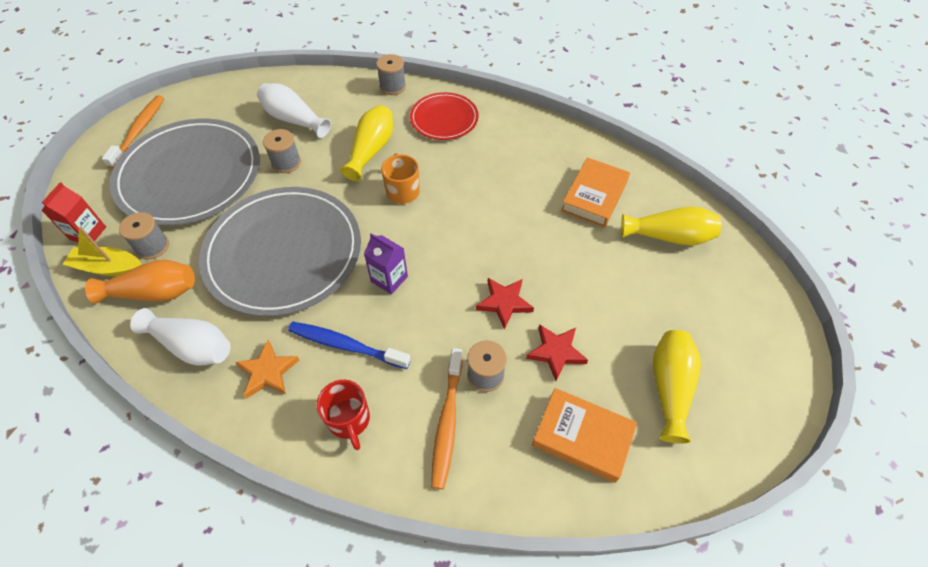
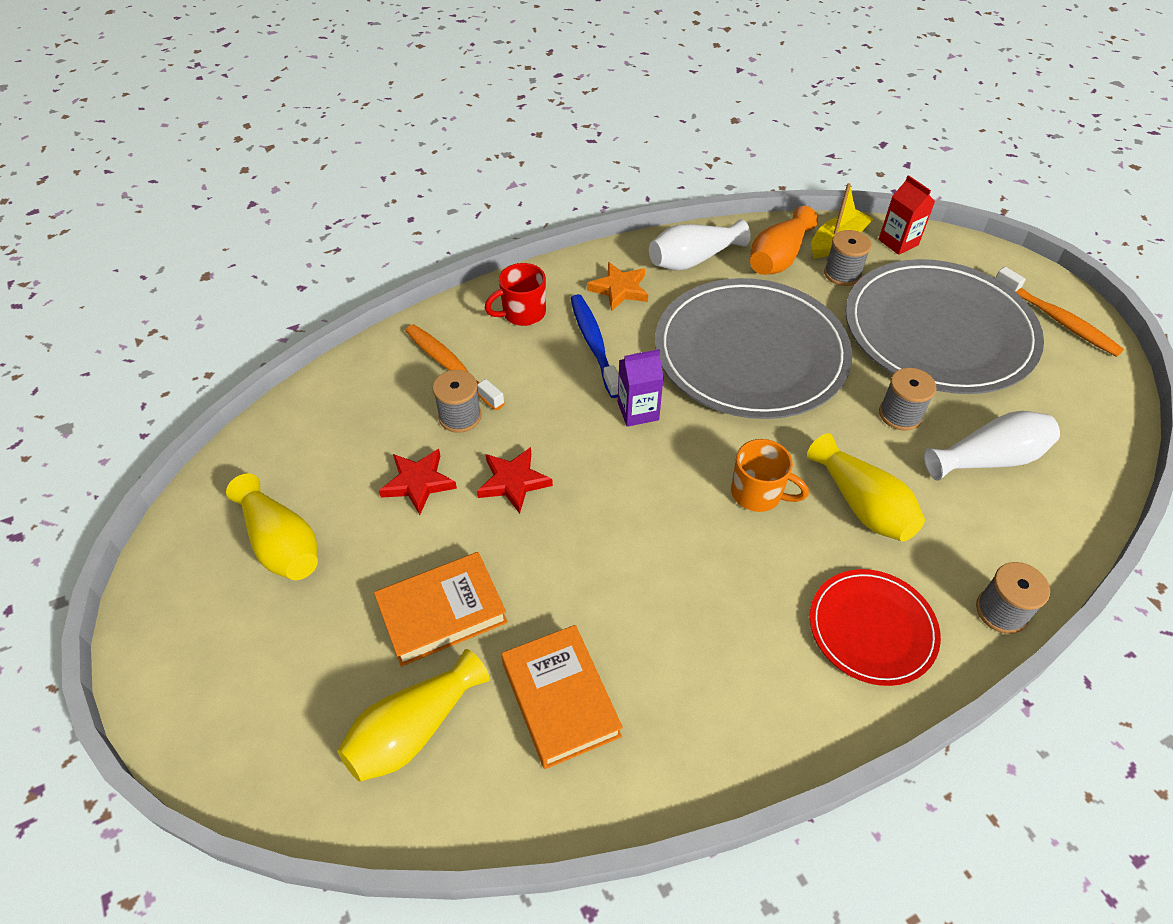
camera: 130 degrees right, 5 degrees down
(346, 345) = (594, 344): blue toothbrush -> blue toothbrush turned 75 degrees counterclockwise
(349, 420) = (522, 313): red mug -> red mug turned 45 degrees counterclockwise
(582, 437) = (332, 442): orange book -> orange book (442, 613)

